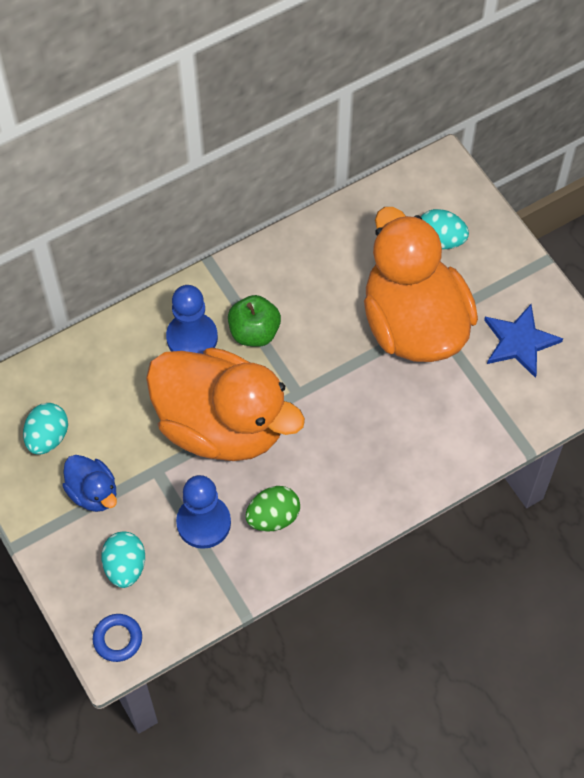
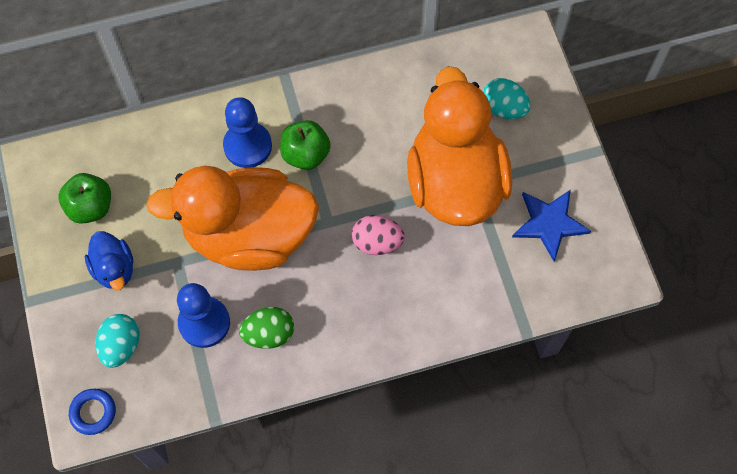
camera: 15 degrees right, 5 degrees up
(47, 437) = (90, 207): turquoise egg -> green apple
(221, 425) = (249, 235): orange duck -> orange duck turned 135 degrees clockwise
(354, 401) = (377, 242): none -> pink egg

